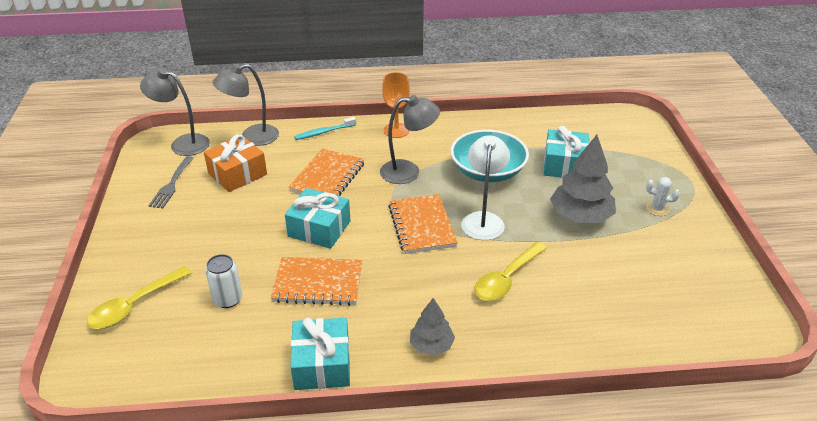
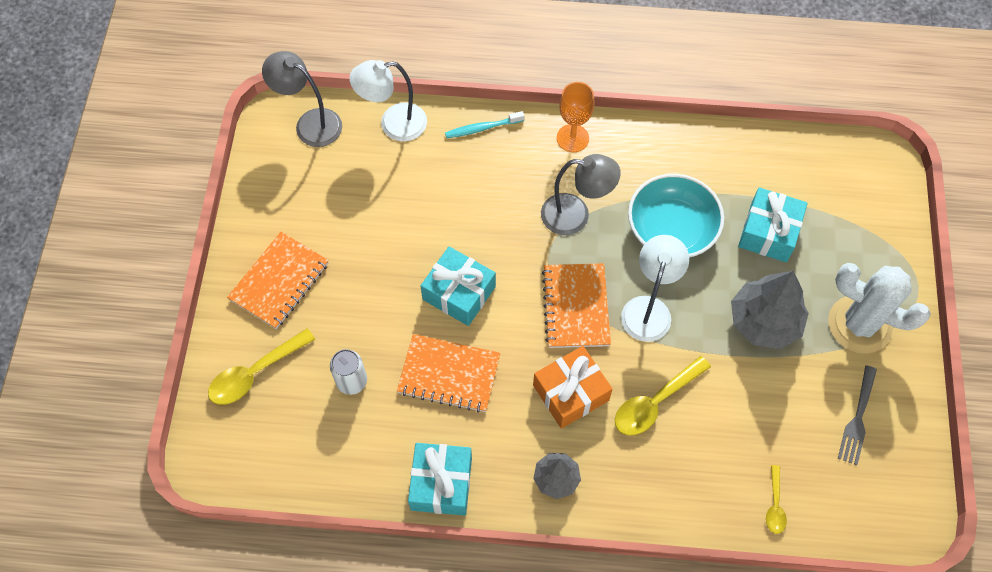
camera: 10 degrees right, 25 degrees up
(171, 184) = (296, 194): grey fork -> grey fork (857, 419)
(237, 174) = (372, 187): orange gift -> orange gift (570, 392)
(252, 137) = (393, 124): grey lamp -> white lamp
(328, 177) = (478, 210): orange notebook -> orange notebook (279, 281)
(636, 337) = (774, 505): none -> yellow spoon
(657, 209) = (859, 324): white cactus -> white cactus, size x2.40

